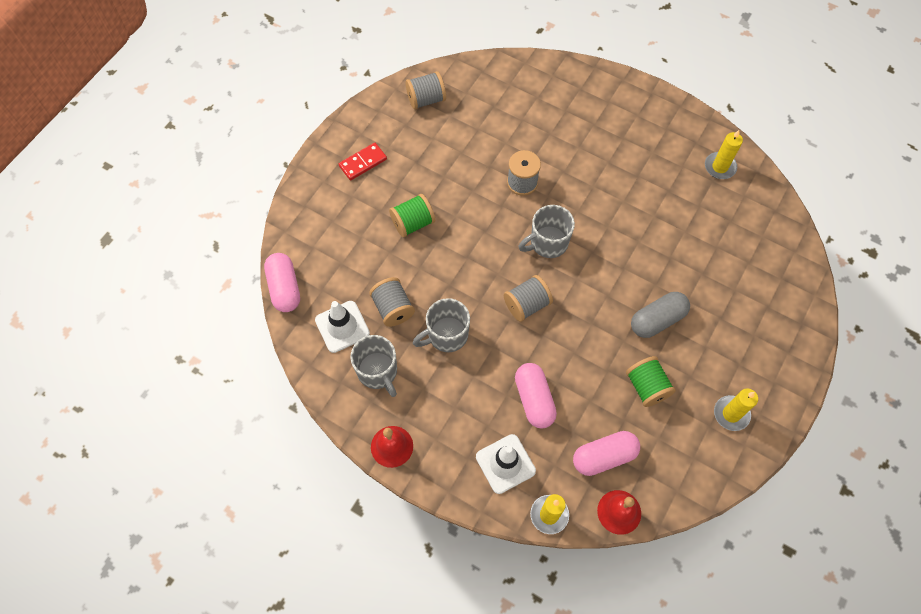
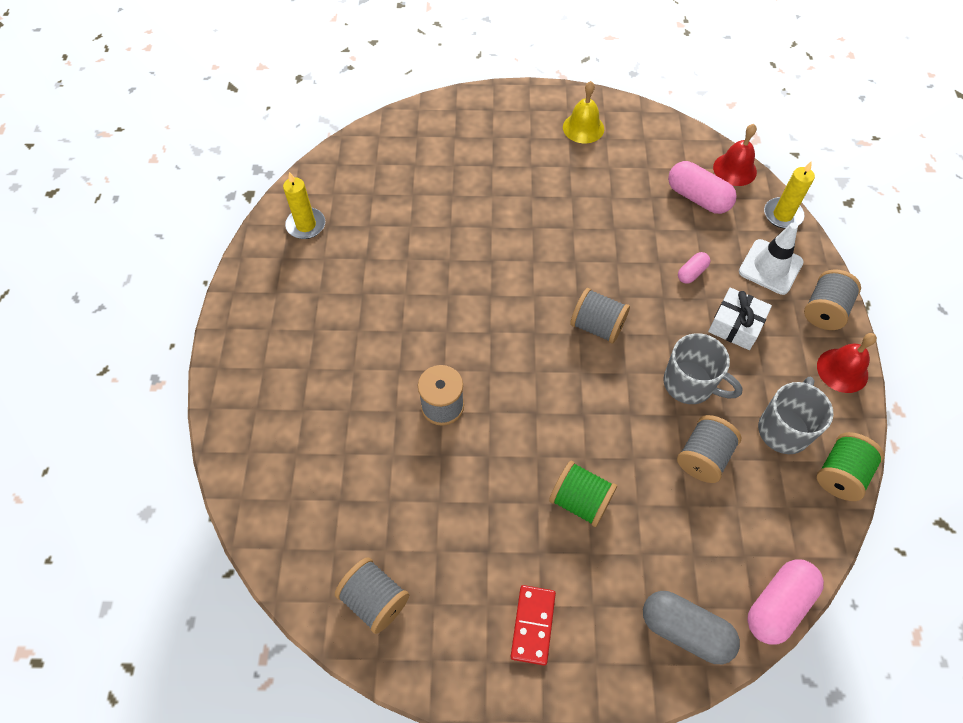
camera: 120 degrees left, 5 degrees down
(342, 326) = (767, 500): white traffic cone -> none
(363, 162) = (532, 625): red domino -> red domino turned 75 degrees clockwise
(444, 474) = (824, 310): none -> grey spool
(471, 399) = (736, 325): none -> white gift
(534, 400) = (692, 273): pink capsule -> pink capsule, size x0.54
(547, 243) = (508, 341): grey mug -> none
(646, 387) = (606, 193): green spool -> green spool (840, 474)
(657, 320) = (531, 210): grey capsule -> grey capsule (685, 630)
(731, 414) = (583, 128): yellow candle -> yellow bell

